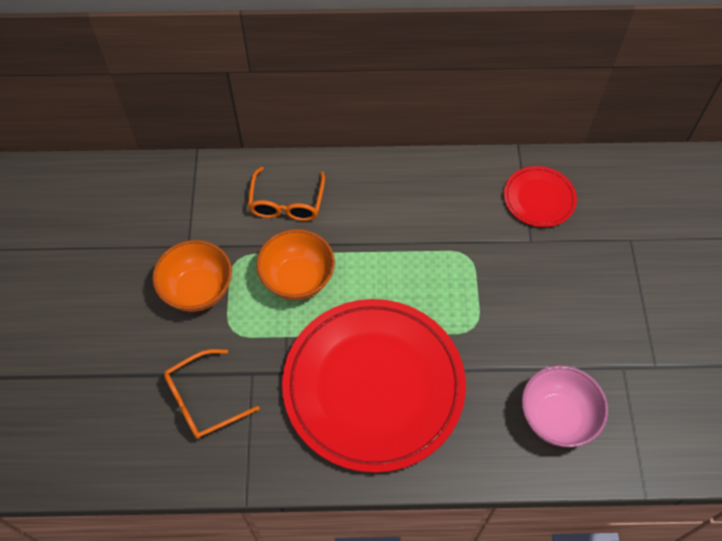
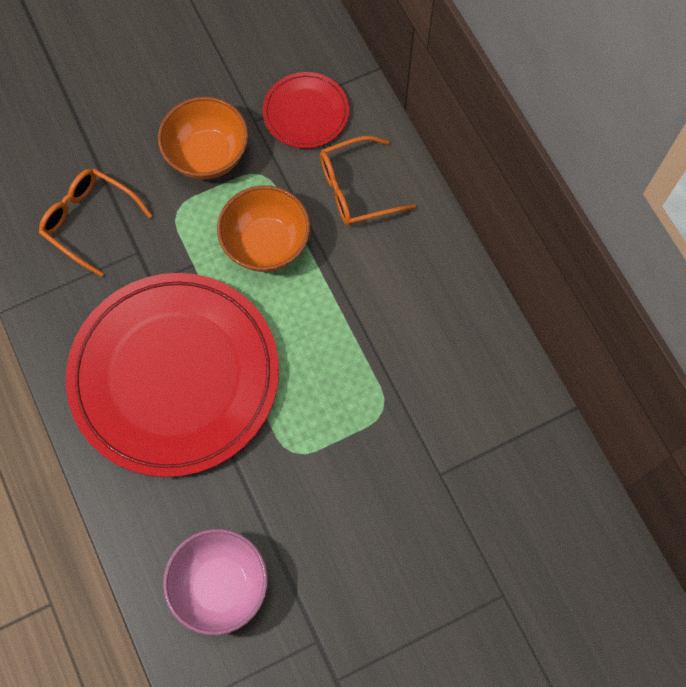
camera: 65 degrees right, 10 degrees up
(539, 198) = (507, 462): red plate -> red plate (306, 113)

